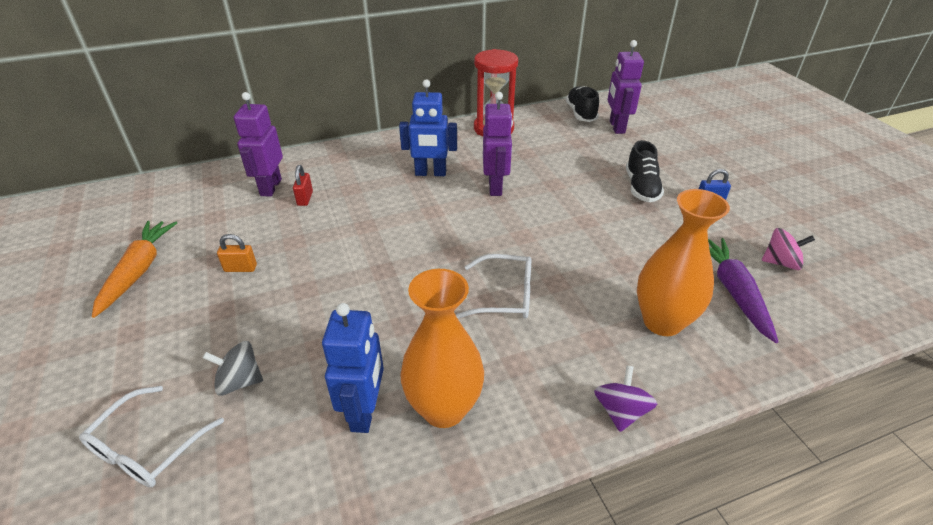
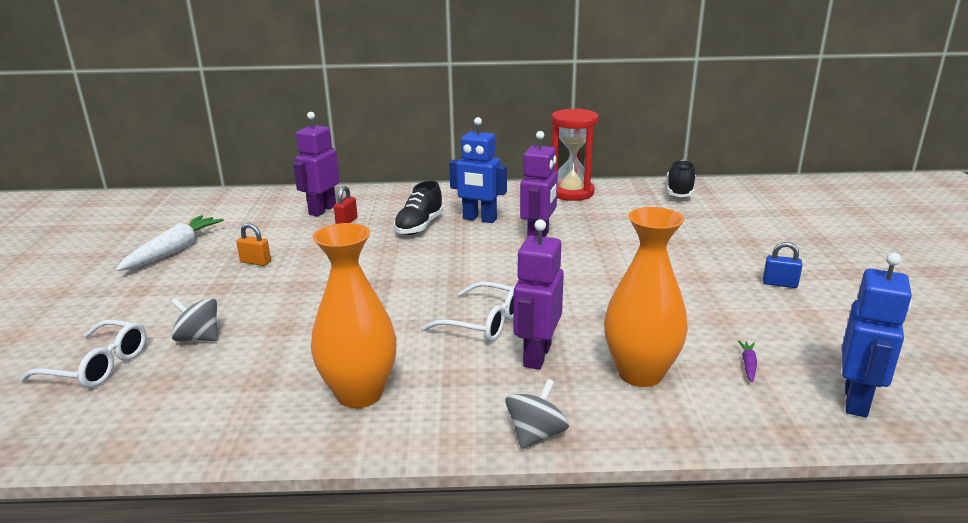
camera: 20 degrees right, 15 degrees down
(138, 271) = (173, 251): orange carrot -> white carrot
(147, 448) = (98, 366): white glasses -> white glasses turned 120 degrees counterclockwise
(365, 411) = (287, 380): blue robot -> blue robot (856, 401)
(616, 127) = (713, 207): purple robot -> purple robot (536, 355)
(620, 411) = (536, 434): purple spinning top -> grey spinning top
(641, 187) = (703, 260): black shoe -> black shoe (419, 226)
(734, 292) = (748, 365): purple carrot -> purple carrot, size x0.41
(780, 262) = (831, 350): pink spinning top -> none

